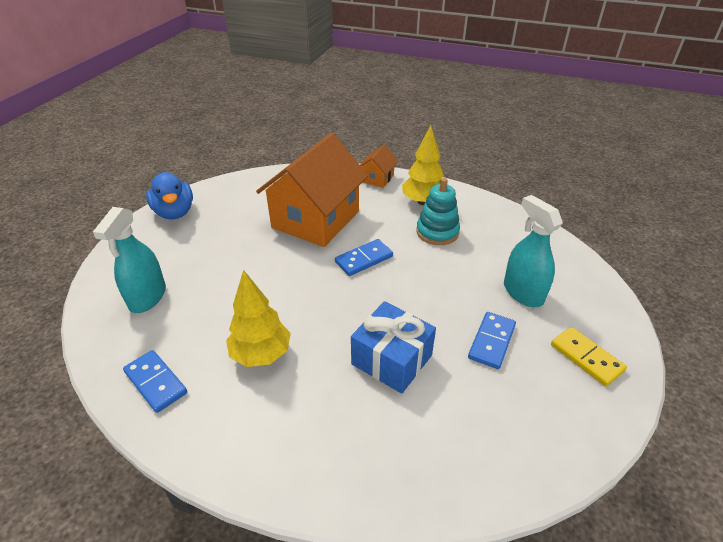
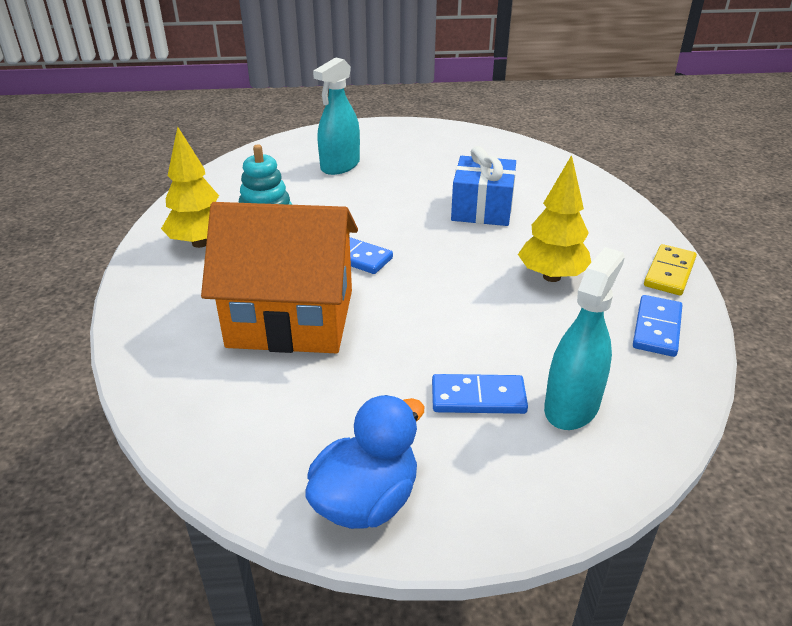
camera: 115 degrees left, 5 degrees down
(147, 297) = (571, 406): turquoise spray bottle -> turquoise spray bottle turned 45 degrees counterclockwise
(377, 178) = (146, 294): orange house -> none
(492, 341) = (416, 171): blue domino -> blue domino (478, 397)
(586, 358) = (398, 138): yellow domino -> yellow domino (669, 273)

